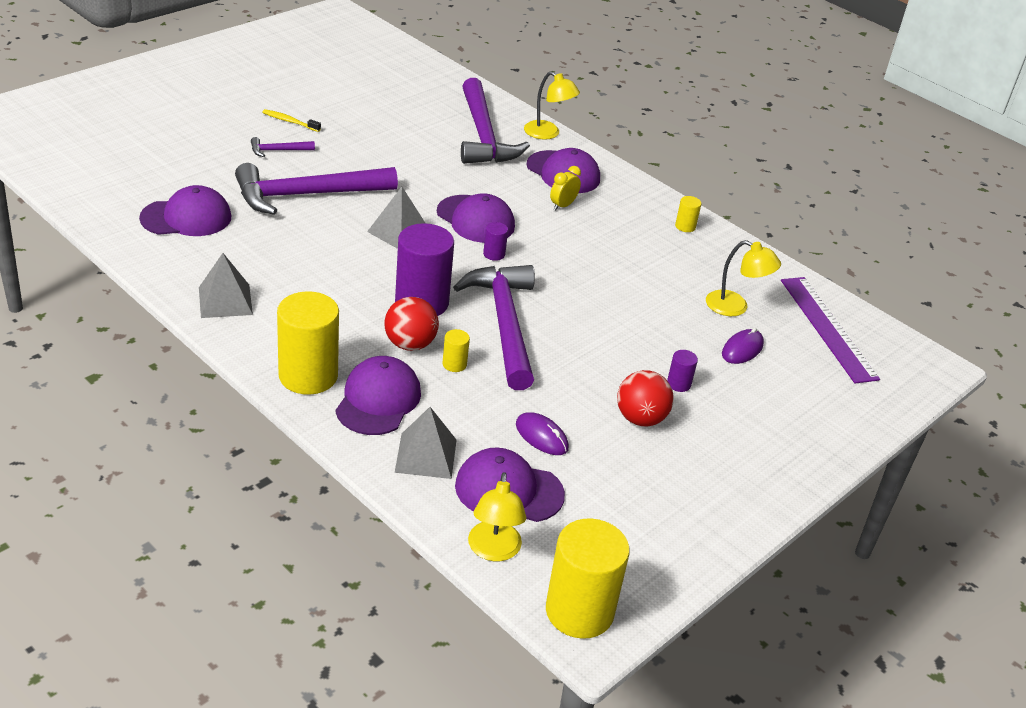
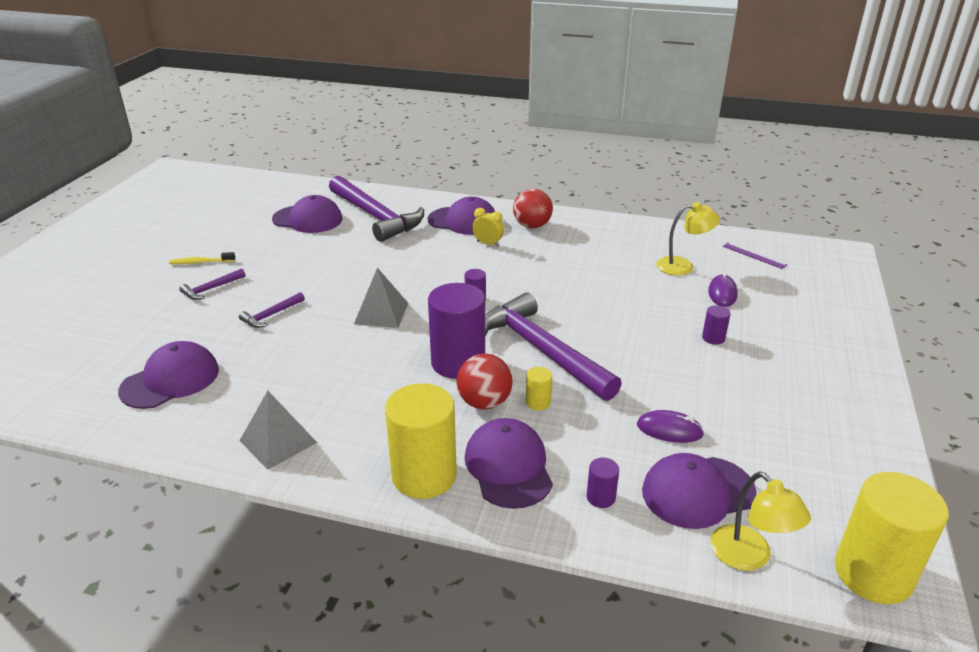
camera: 25 degrees left, 5 degrees down
(306, 195) = (271, 315): purple hammer -> purple hammer, size x0.42
(426, 455) = (600, 497): grey pyramid -> purple cylinder
(475, 219) = (433, 279): purple cap -> purple cap (307, 219)
(548, 133) = (423, 199): yellow lamp -> none
(563, 205) = (488, 244): yellow clock -> yellow clock turned 105 degrees clockwise
(640, 418) = (719, 378): red ball -> red ball (532, 226)
(685, 226) = (587, 225): yellow cylinder -> none
(827, 328) = (754, 255): purple ruler -> purple ruler, size x0.47

